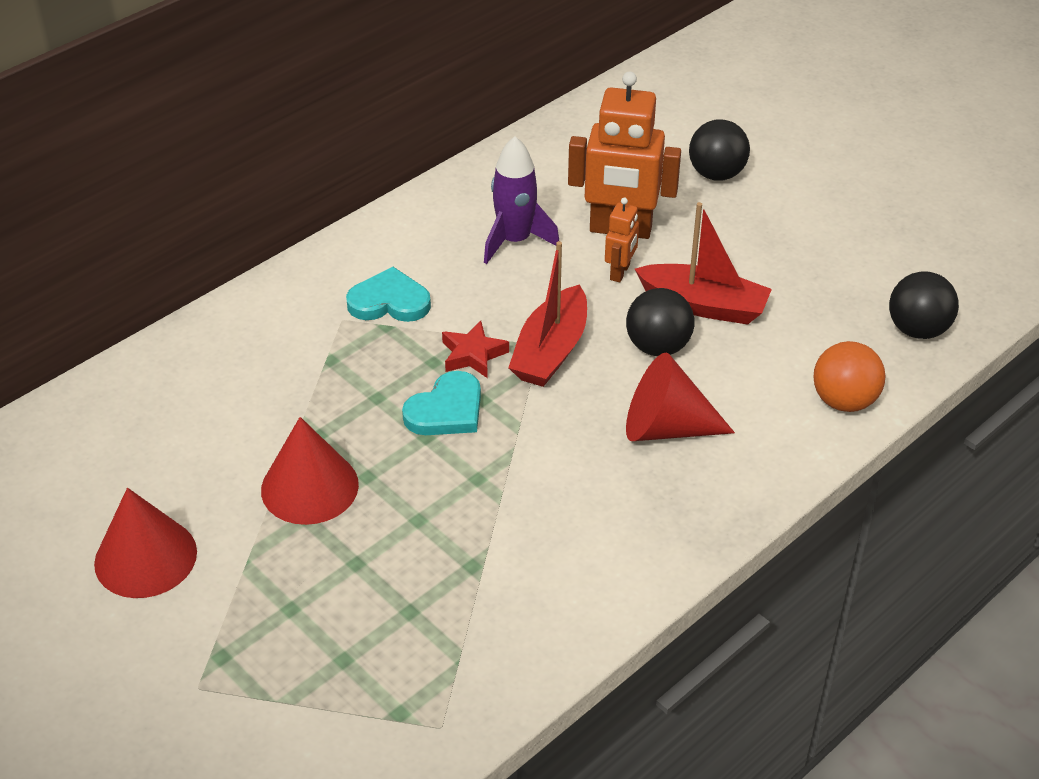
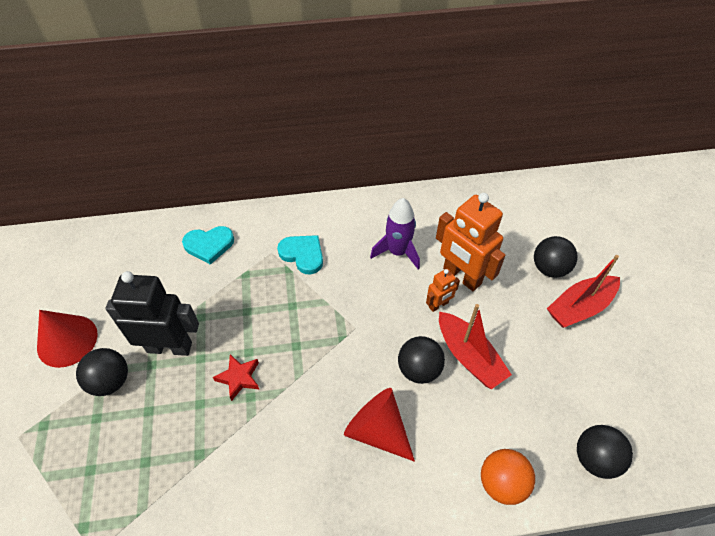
camera: 35 degrees right, 10 degrees up
(266, 563) = (110, 381): none -> black ball
(309, 487) = (169, 347): red cone -> black robot
(446, 410) = (273, 341): turquoise heart -> turquoise heart (209, 245)
(473, 354) = (315, 313): red star -> red star (239, 378)
(551, 351) = (358, 335): red boat -> red boat (580, 307)

